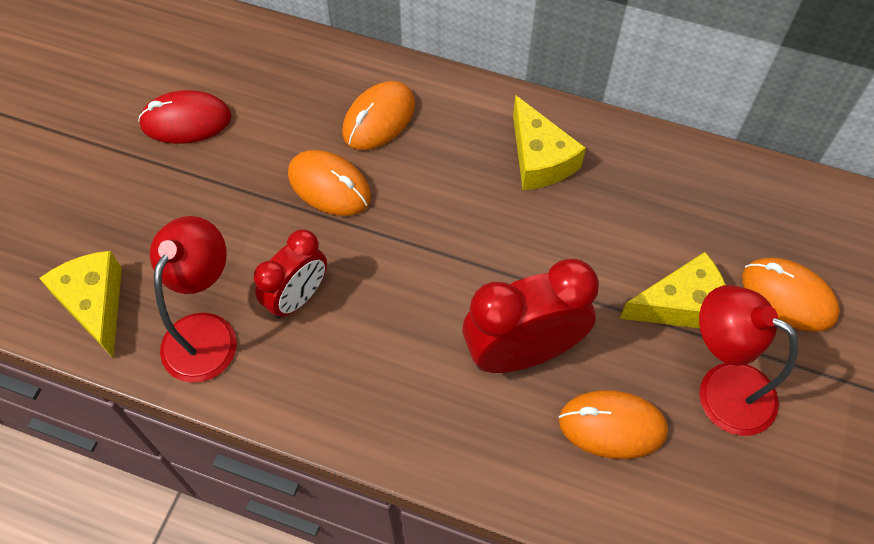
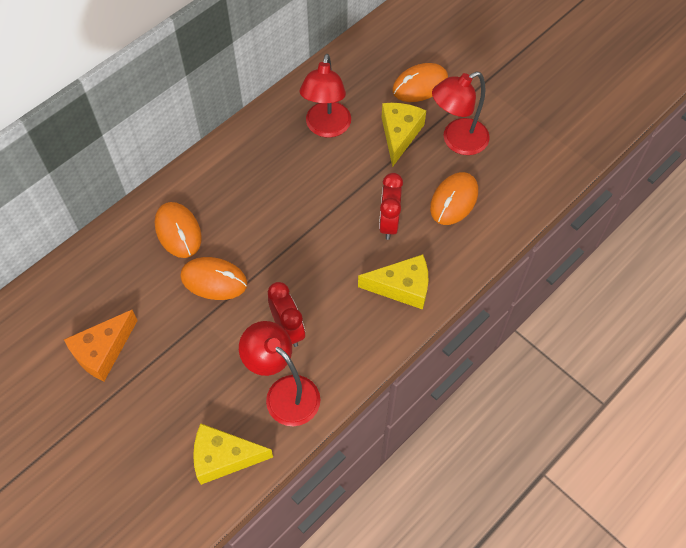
camera: 65 degrees left, 0 degrees up
(186, 121) = (103, 351): red mouse -> orange cheese
(329, 186) = (214, 280): orange mouse -> orange mouse turned 45 degrees clockwise
(522, 352) = (389, 223): red clock -> red clock, size x0.64
(539, 159) = (264, 157): yellow cheese -> yellow cheese (402, 287)
(632, 209) = (326, 128): none -> red lamp

